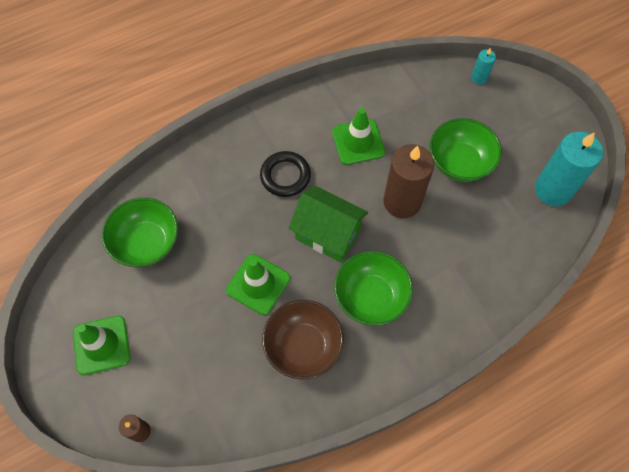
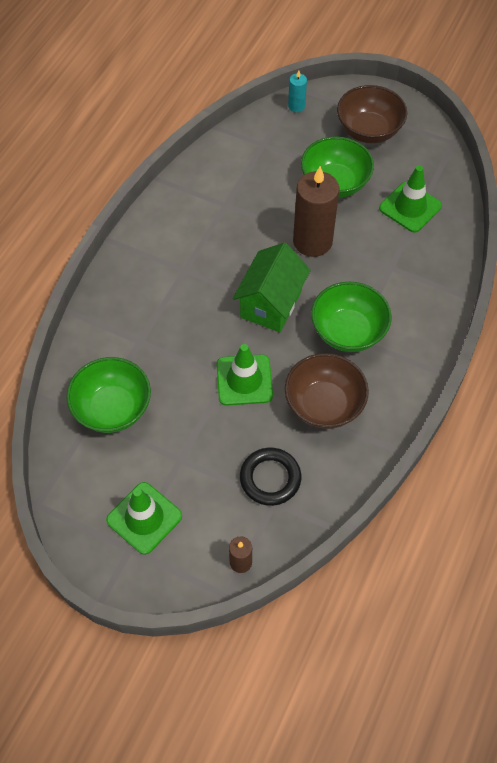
camera: 35 degrees left, 5 degrees down
(285, 176) = (194, 278): black ring -> black ring (270, 478)
(328, 234) = (271, 304): green house -> green house turned 60 degrees counterclockwise
(358, 142) = (235, 214): green traffic cone -> green traffic cone (410, 207)
(525, 133) = (368, 130): none -> brown bowl
(553, 190) = (425, 163): turquoise candle -> none

